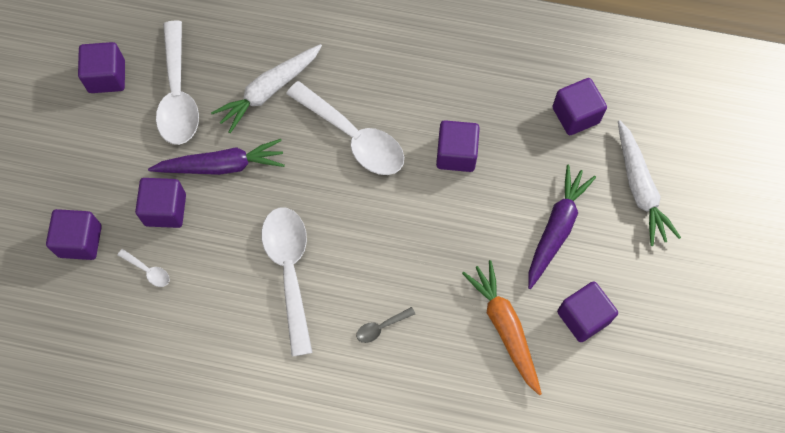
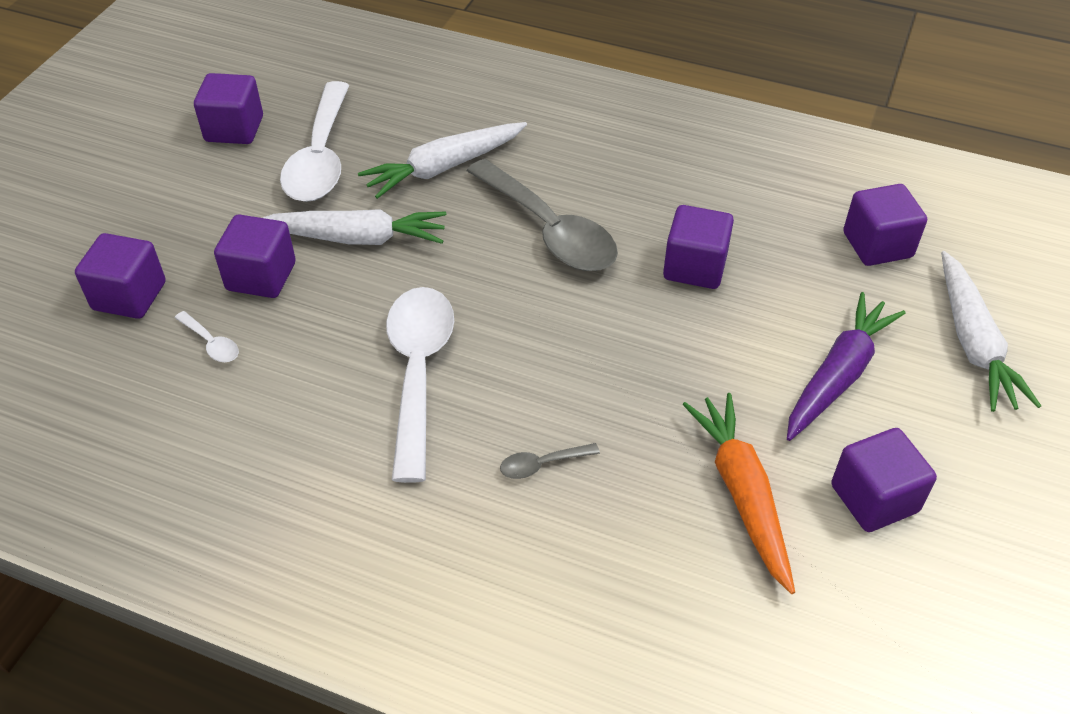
camera: 10 degrees right, 20 degrees down
(222, 166) = (356, 238): purple carrot -> white carrot
(353, 137) = (549, 230): white spoon -> grey spoon

